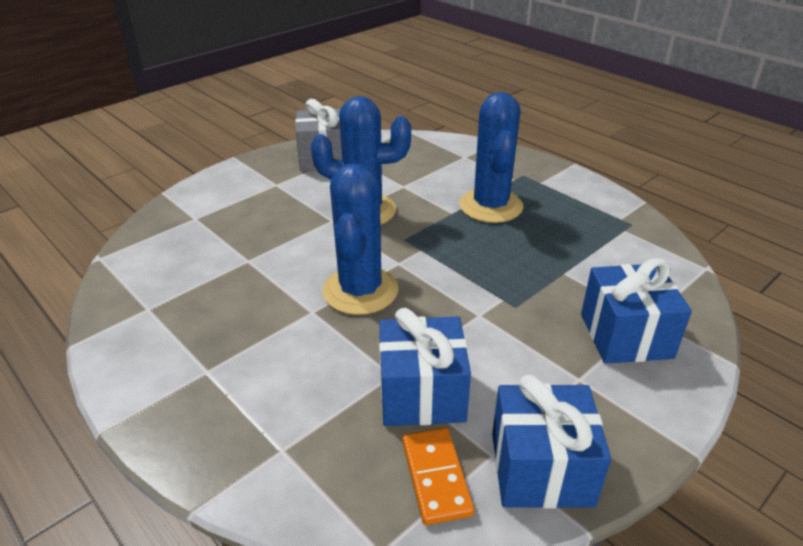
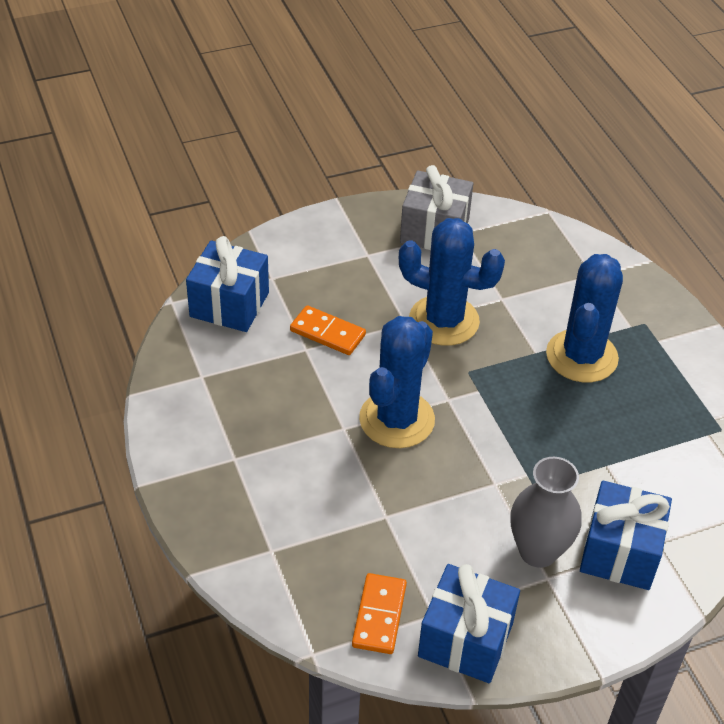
camera: 20 degrees right, 10 degrees up
(264, 243) = (327, 333): none -> orange domino
(422, 394) = (402, 542): blue gift -> blue gift (229, 304)
(555, 358) = (538, 551): none -> grey vase

